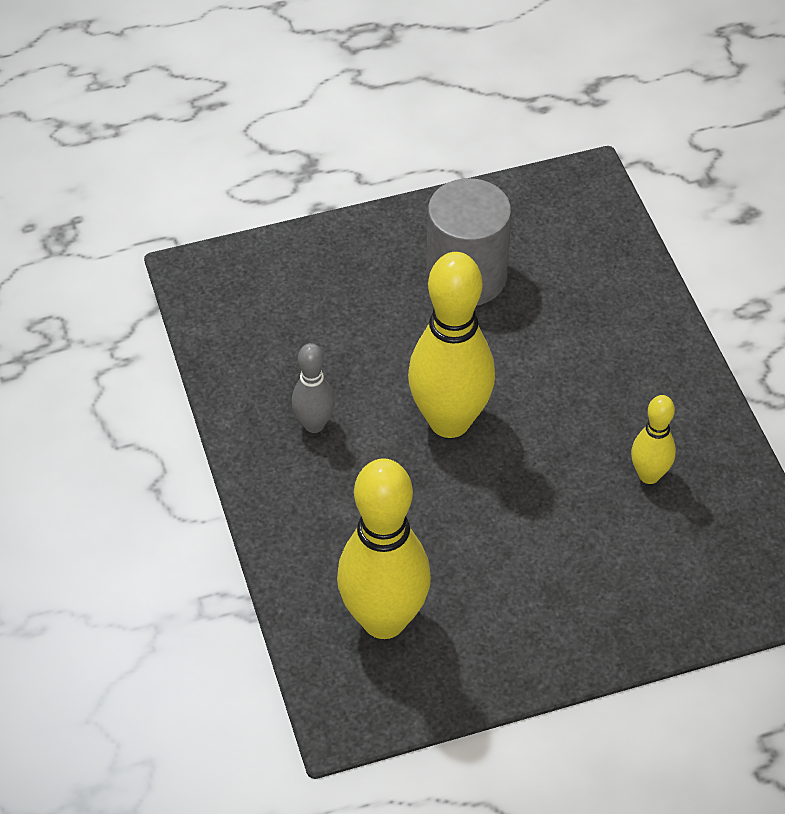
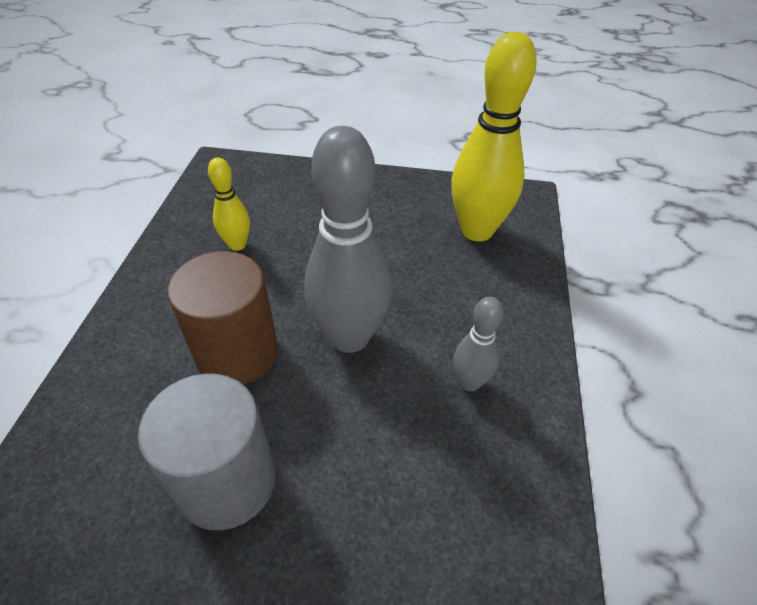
camera: 155 degrees left, 5 degrees down
(449, 421) = (349, 337): yellow bowling pin -> grey bowling pin
(541, 364) = (237, 353): none -> brown cylinder

